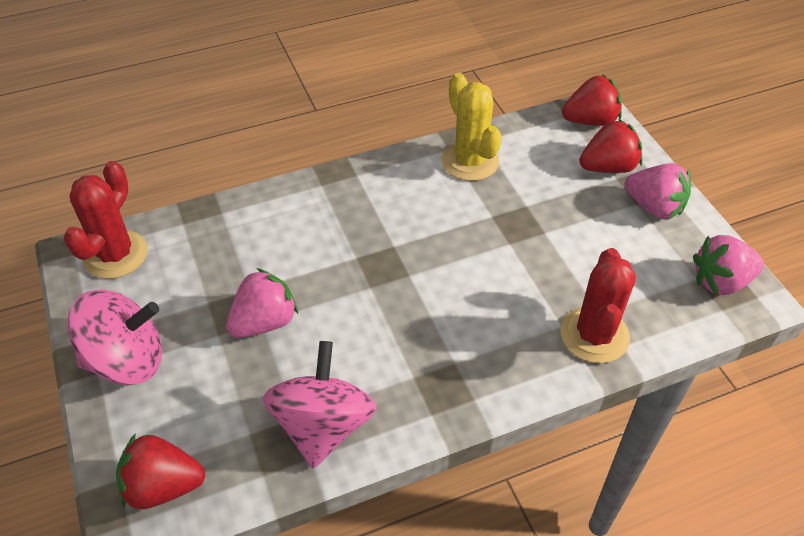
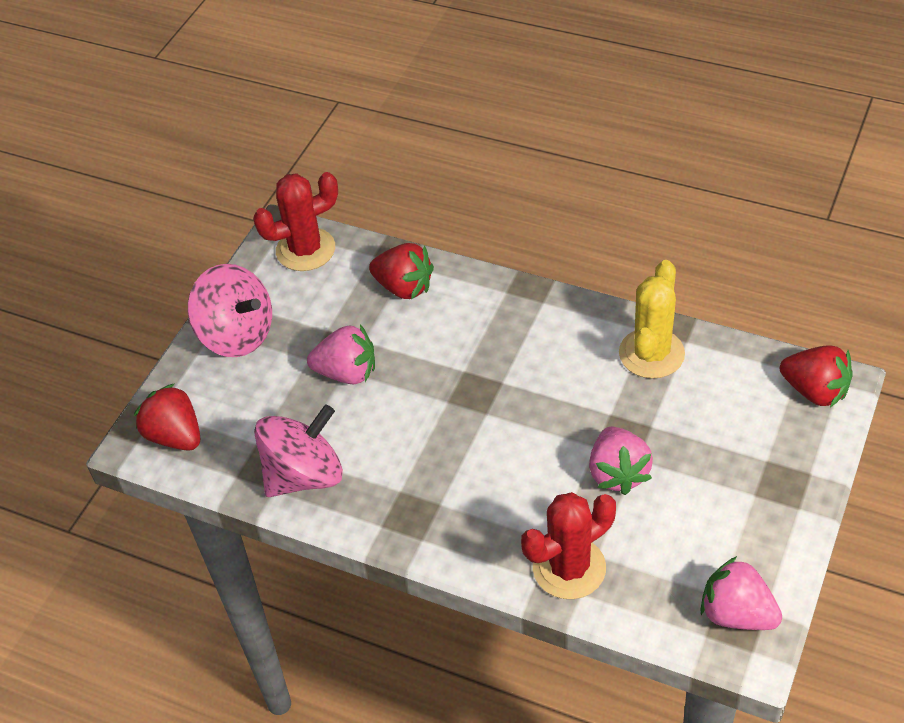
camera: 50 degrees right, 0 degrees up
(608, 167) = (771, 445): red strawberry -> red strawberry (404, 287)
(654, 207) = (765, 509): pink strawberry -> pink strawberry (618, 473)

